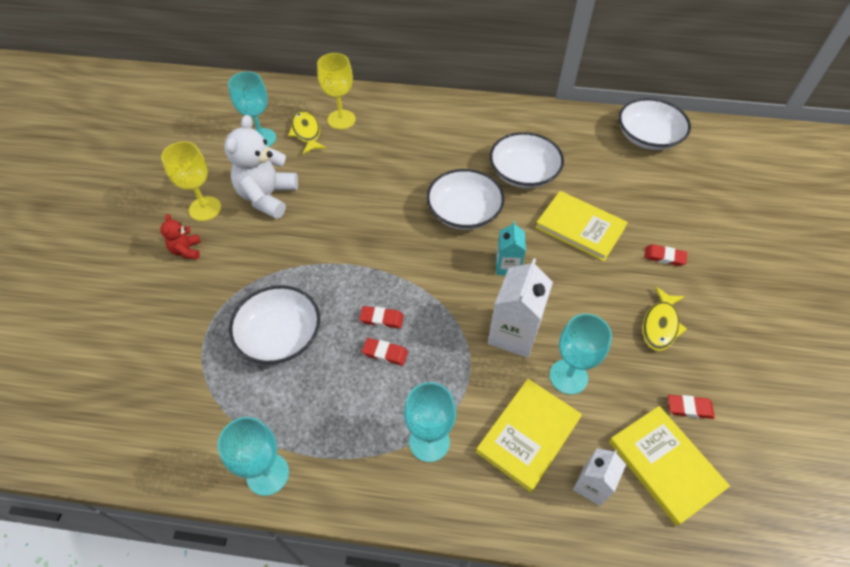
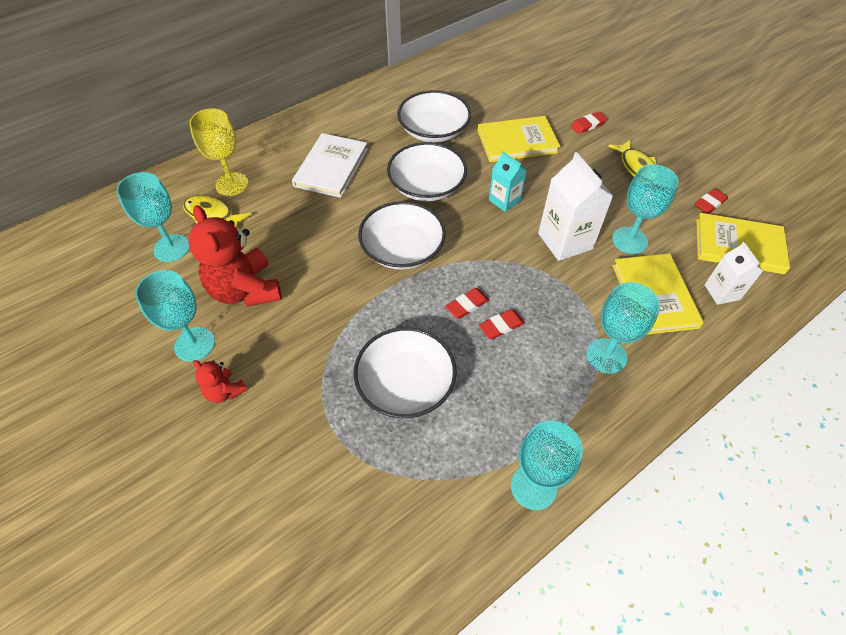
camera: 45 degrees left, 0 degrees up
(205, 208) = (194, 344): yellow goblet -> turquoise goblet
(267, 197) = (245, 290): white teddy bear -> red teddy bear
(415, 151) = (331, 167): none -> white book
(648, 137) = (484, 55): white bowl -> white bowl (402, 249)

